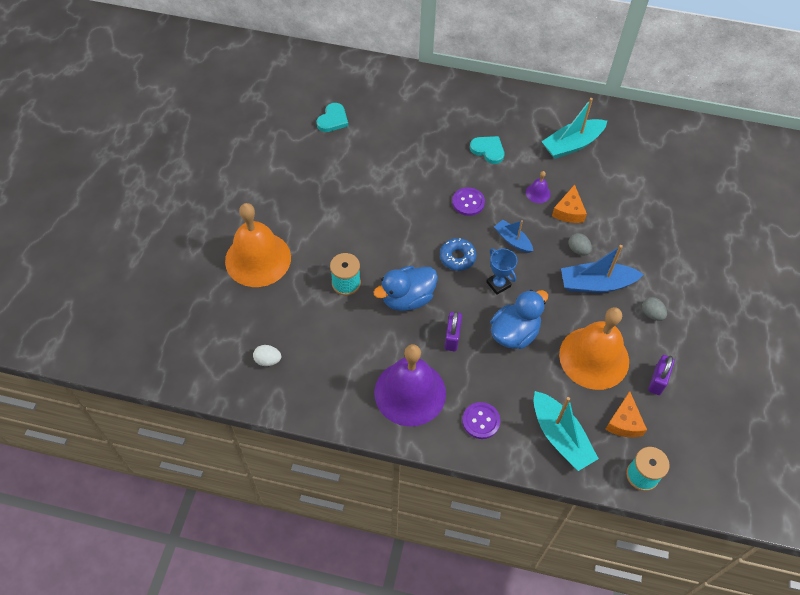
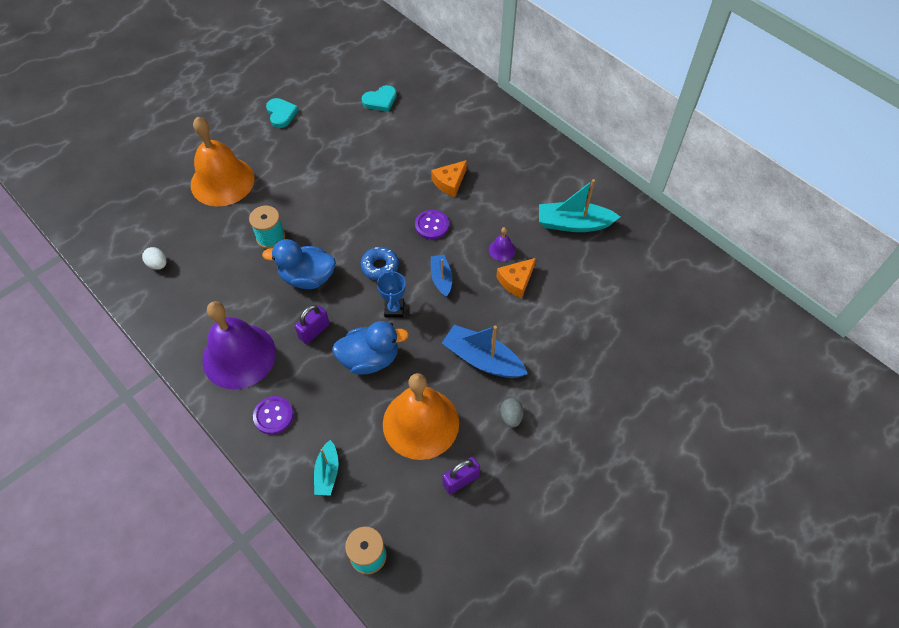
camera: 35 degrees right, 0 degrees up
(488, 150) = (490, 190): turquoise heart -> turquoise heart (281, 114)
(560, 436) = (327, 472): turquoise boat -> turquoise boat, size x0.59
(578, 250) = (493, 319): grey egg -> none
(624, 422) = (395, 497): orange cheese -> orange cheese (449, 182)

